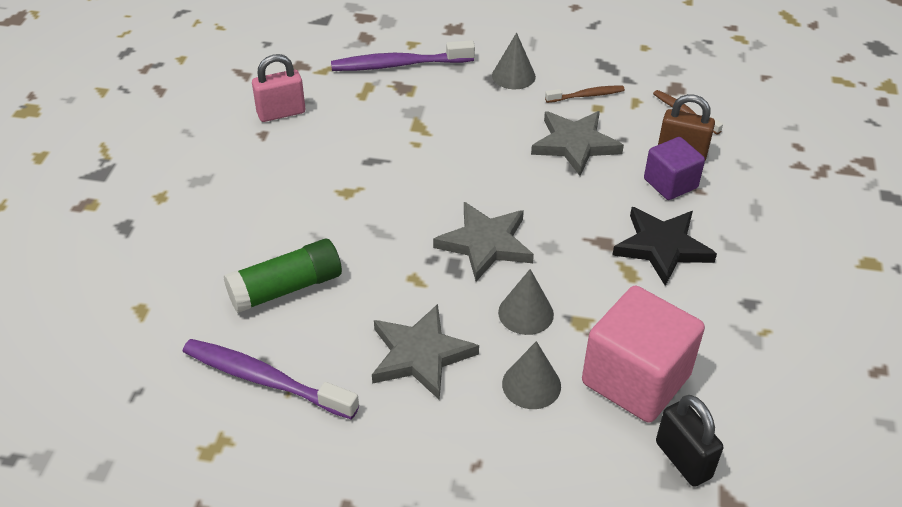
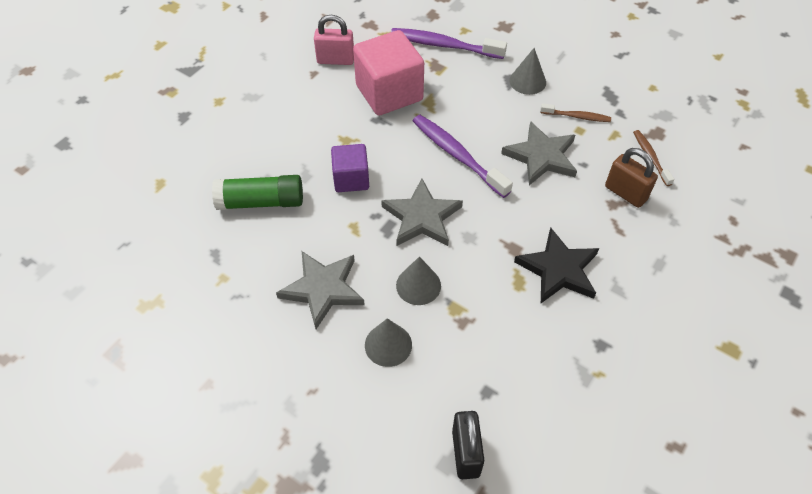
camera: 25 degrees right, 10 degrees up
(265, 380) = (208, 267): purple toothbrush -> purple toothbrush (457, 155)
(636, 379) = (469, 372): pink cube -> pink cube (389, 93)
(670, 183) = (599, 216): purple cube -> purple cube (351, 179)

